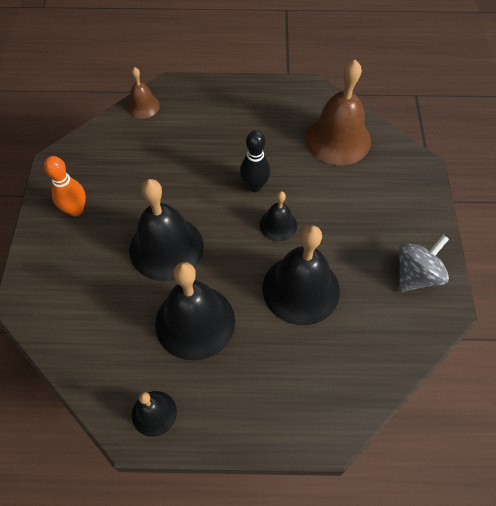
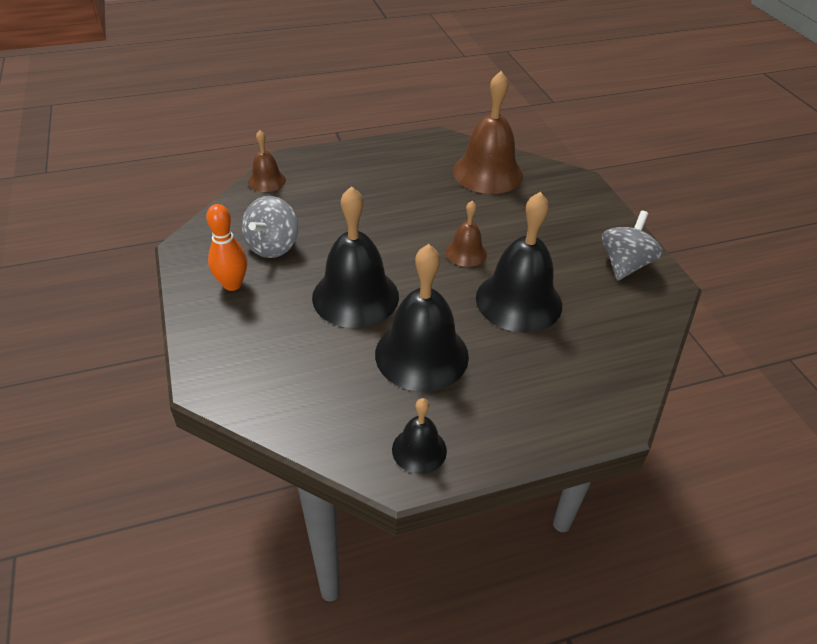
camera: 20 degrees left, 15 degrees down
(121, 178) = (273, 246): none -> grey spinning top
(254, 186) = (424, 225): black bowling pin -> none
(278, 225) = (466, 252): black bell -> brown bell

